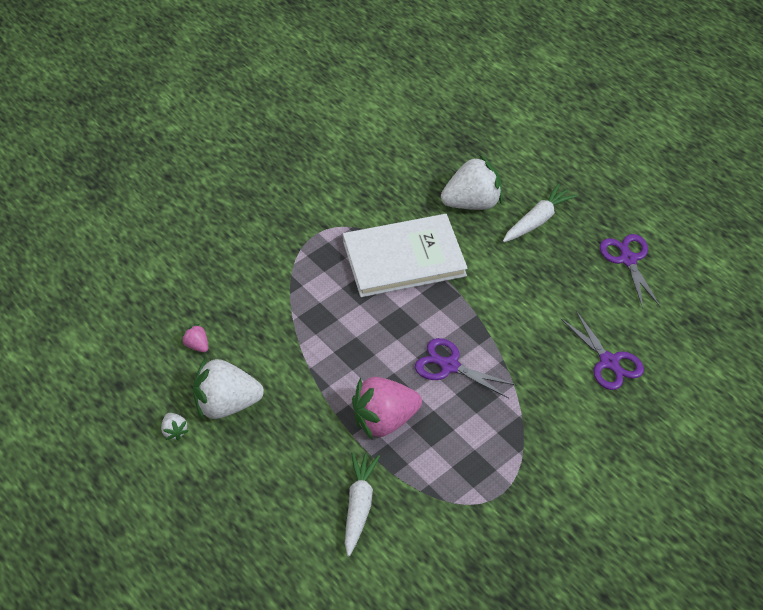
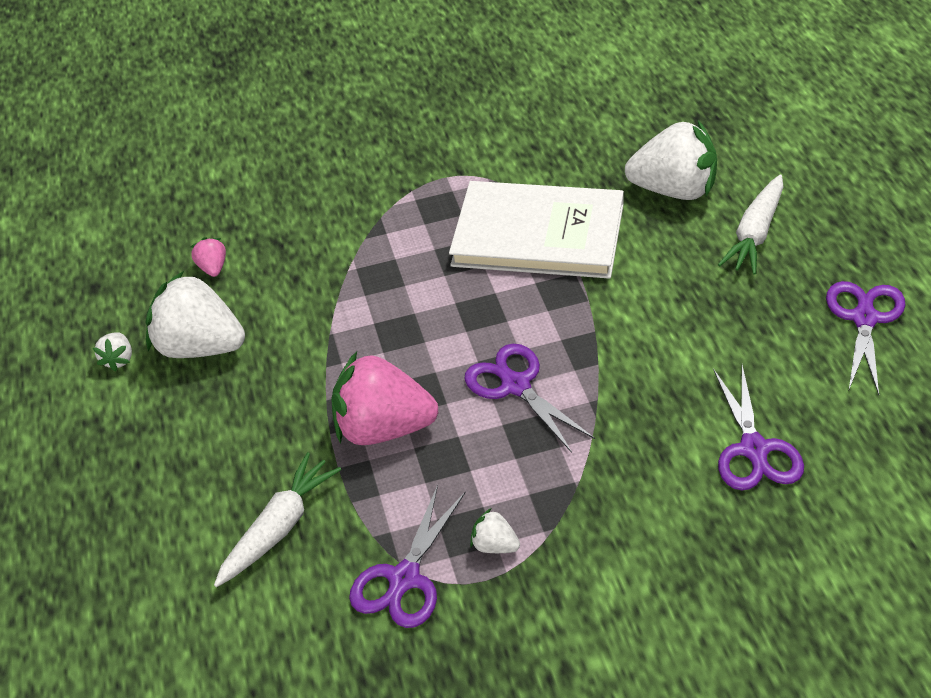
camera: 30 degrees right, 5 degrees down
(455, 509) = (404, 578): none -> purple scissors
(496, 471) = (495, 545): none -> white strawberry
(537, 220) = (755, 234): white carrot -> white carrot turned 135 degrees clockwise

